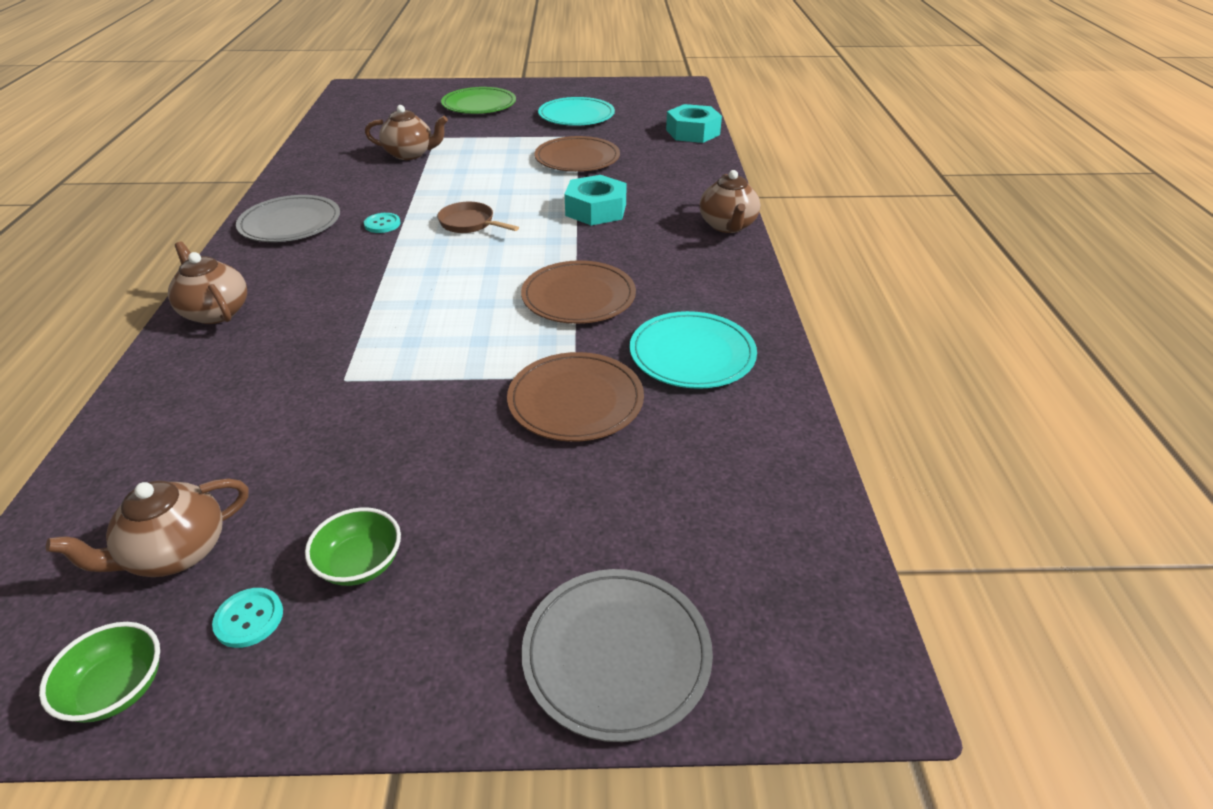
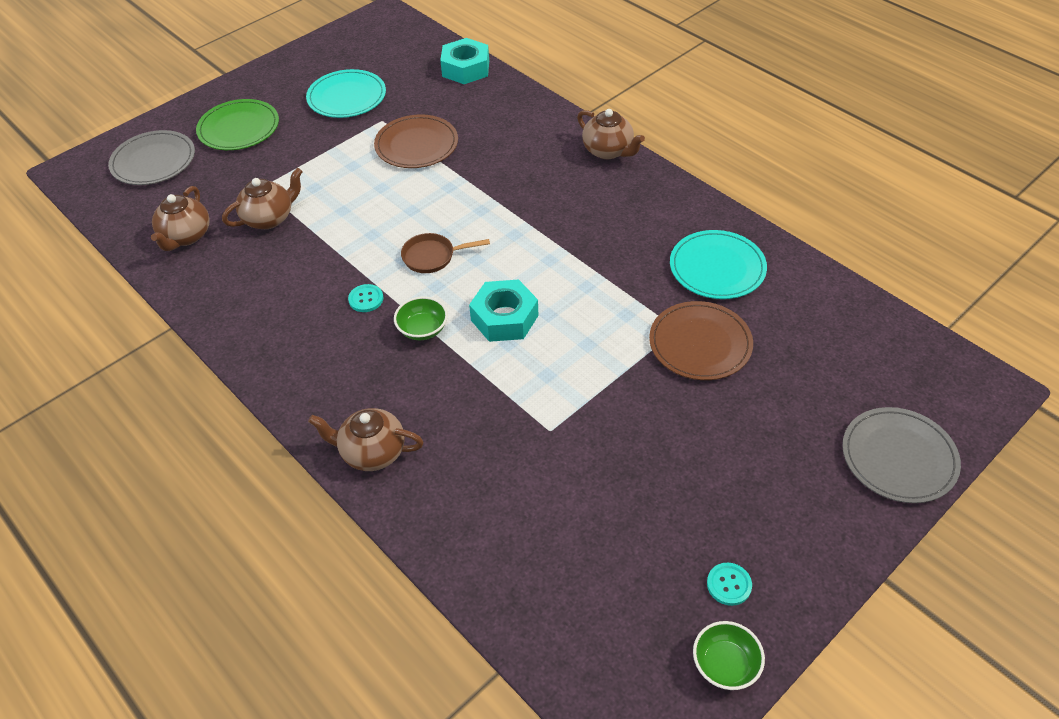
camera: 40 degrees left, 10 degrees up
(175, 553) = (636, 593): brown teapot -> brown teapot (186, 236)
(290, 223) = (287, 346): grey plate -> grey plate (153, 161)
(360, 564) = (735, 516): green bowl -> green bowl (423, 329)
(578, 296) = (597, 270): brown plate -> none
(596, 210) = (503, 188): turquoise nut -> turquoise nut (504, 318)

